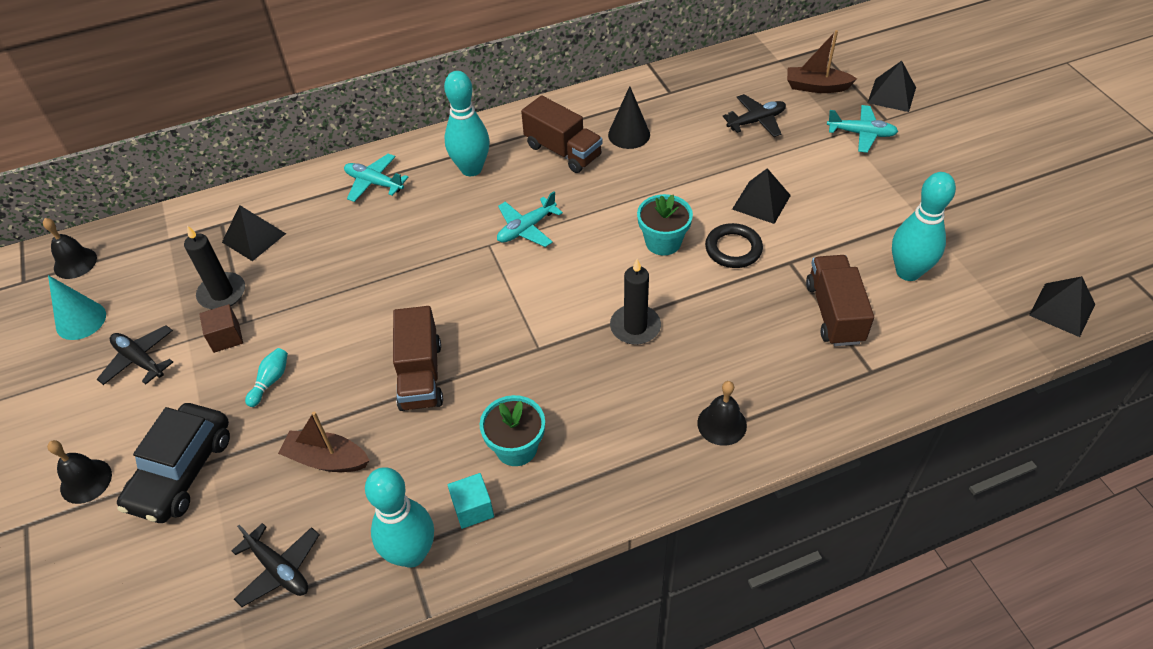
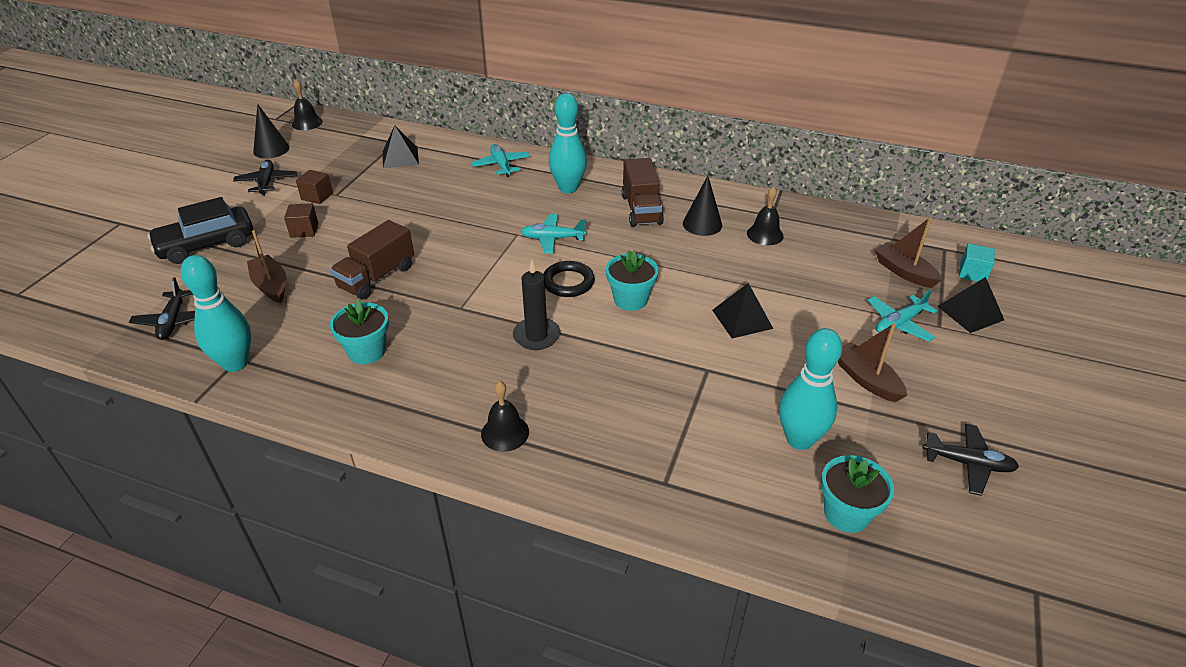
camera: 40 degrees right, 10 degrees down
(81, 320) = (271, 149): turquoise cone -> black cone
(86, 481) = (167, 221): black bell -> black bell (765, 234)
(222, 293) = (346, 175): black candle -> none
(270, 381) = (304, 230): turquoise bowling pin -> brown cube
(473, 508) = (297, 365): turquoise cube -> turquoise cube (972, 273)
(733, 249) = (675, 334): black ring -> black ring (568, 282)
(756, 121) = (815, 267): black plane -> black plane (968, 463)
(834, 313) = (693, 424): brown truck -> none
(861, 134) = (899, 323): turquoise plane -> turquoise plane turned 90 degrees clockwise
(892, 194) = (866, 379): none -> brown boat
(992, 304) = (846, 513): none -> turquoise flower pot
(1062, 309) = (914, 567): black pyramid -> none

